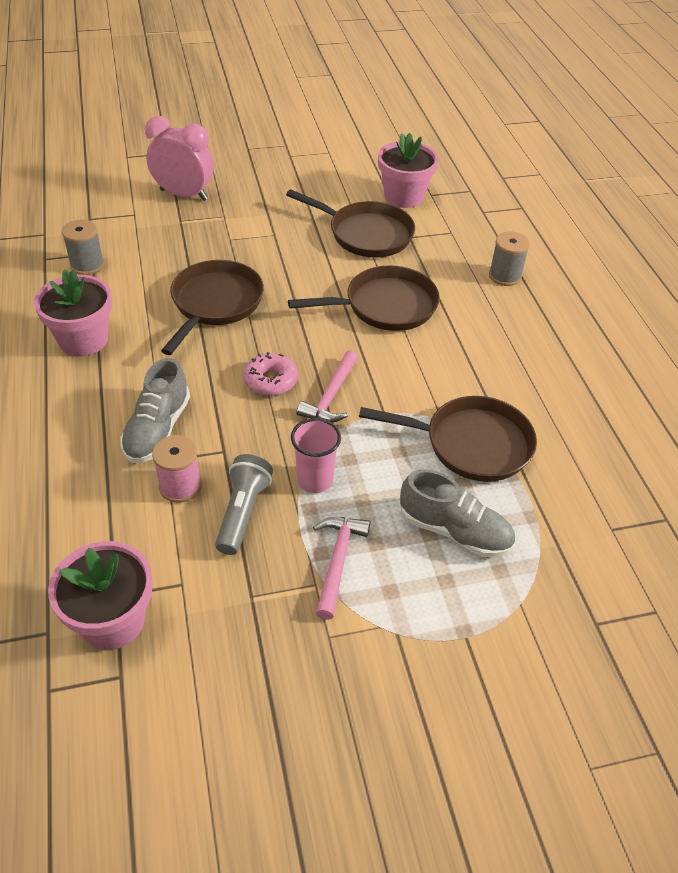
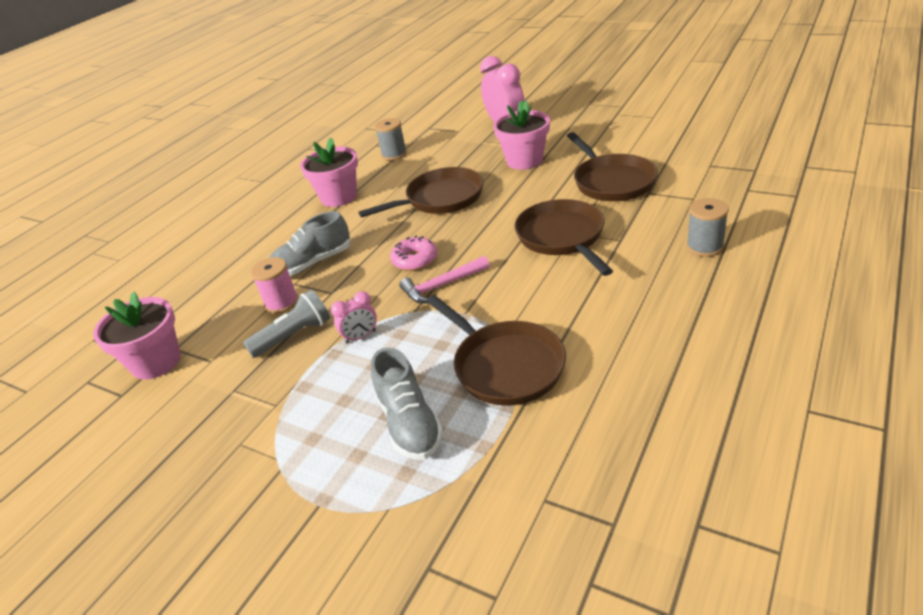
camera: 50 degrees right, 10 degrees down
(314, 480) = (360, 337): pink cup -> pink clock
(337, 562) = (306, 398): pink hammer -> none
(385, 306) = (562, 237): brown pan -> brown pan turned 135 degrees counterclockwise
(403, 196) = (681, 161): pink flower pot -> pink flower pot (524, 160)

